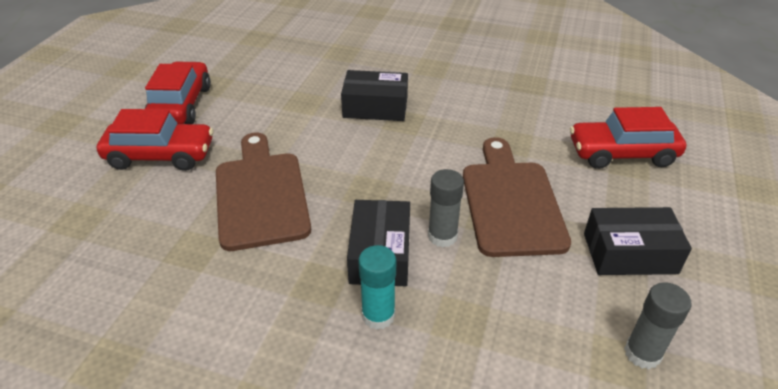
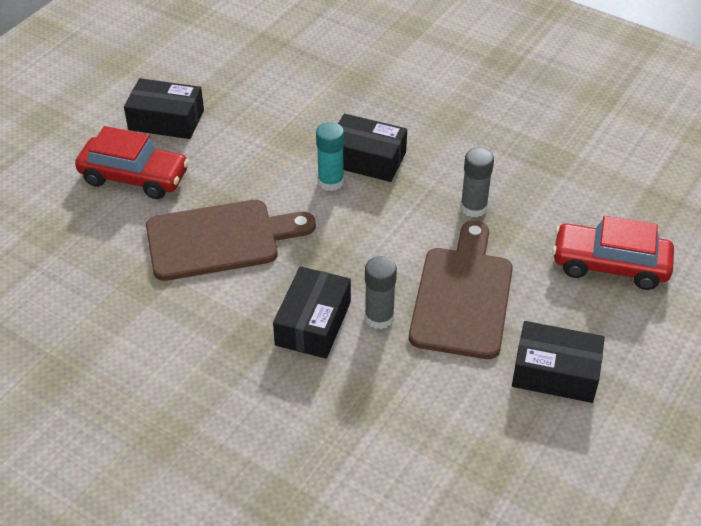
camera: 15 degrees right, 5 degrees up
(181, 105) = (166, 120): red car -> black box
(261, 195) = (220, 239): brown cutting board -> brown cutting board turned 75 degrees clockwise
(378, 315) = (291, 379): turquoise glue stick -> turquoise glue stick (330, 182)
(642, 353) = (514, 464): grey glue stick -> grey glue stick (473, 208)

